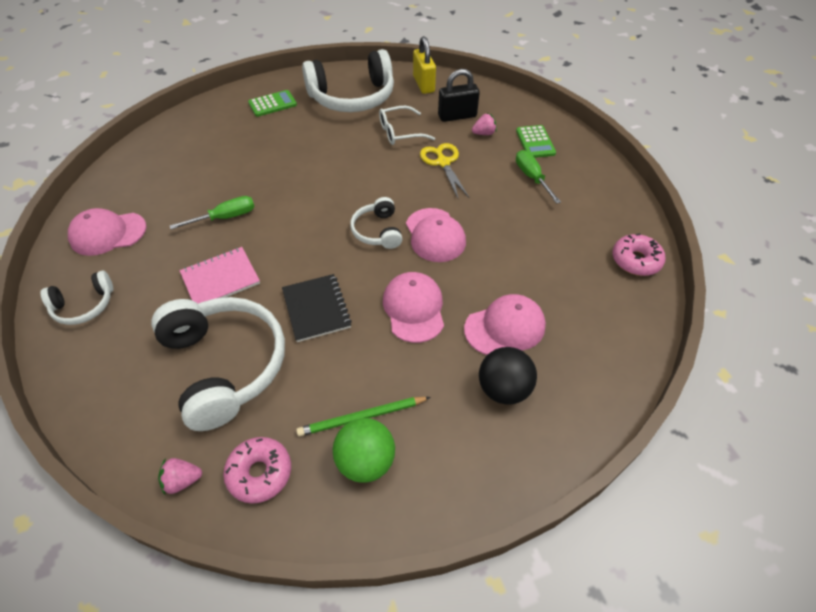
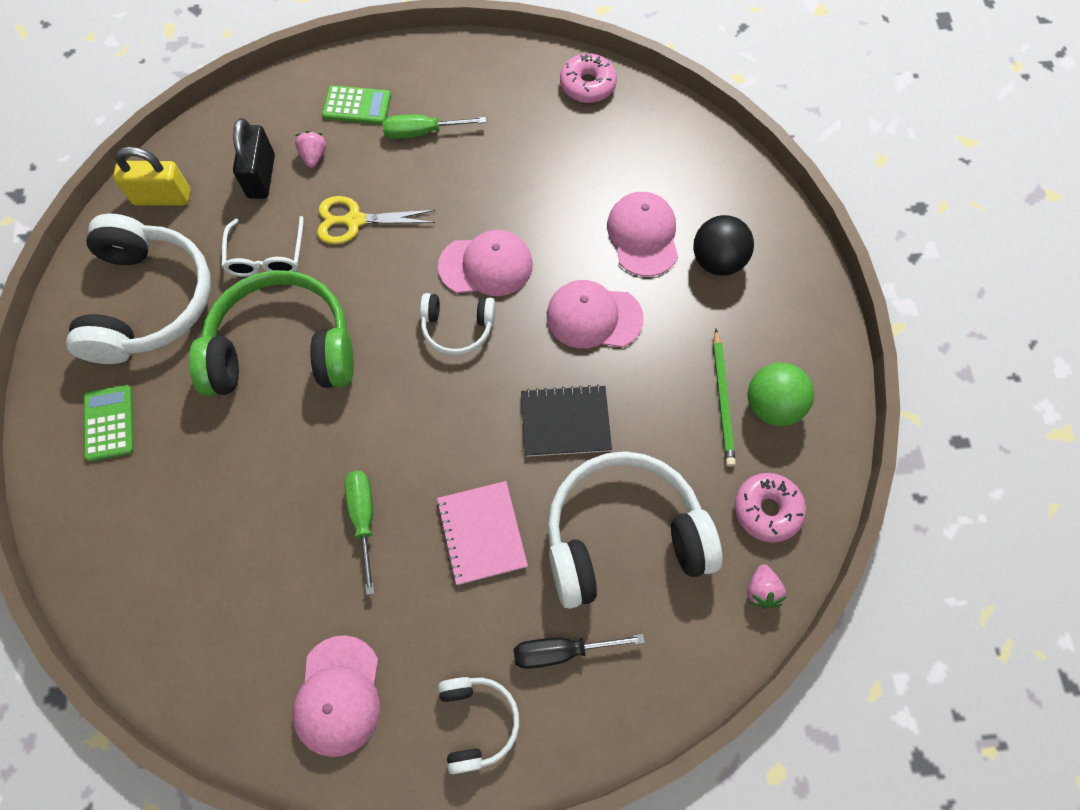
camera: 75 degrees left, 15 degrees up
(132, 343) = (560, 651): none -> black screwdriver
(337, 155) = (283, 349): none -> green headphones

